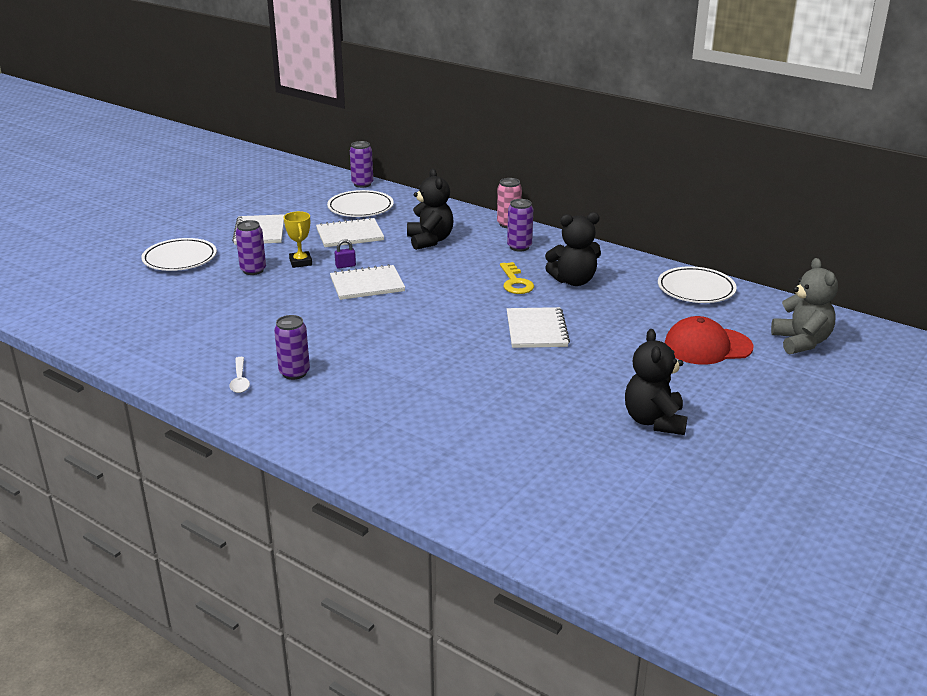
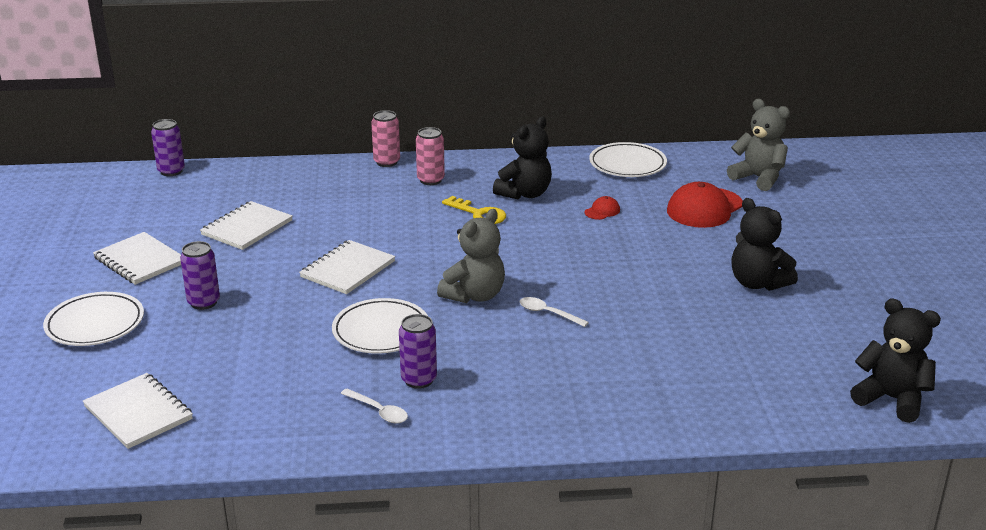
camera: 40 degrees left, 0 degrees up
(300, 262) = (242, 274): yellow trophy -> none
(345, 266) = (295, 260): purple padlock -> none
(360, 208) = (211, 196): white plate -> white plate (381, 331)
(419, 335) = (474, 295): none -> grey teddy bear
(430, 240) = (338, 204): black teddy bear -> black teddy bear (891, 399)
(449, 369) = (548, 313): none -> white spoon
(519, 247) = (430, 180): purple can -> pink can
(536, 330) = (562, 248): white notebook -> white notebook (138, 413)
(614, 316) = (602, 211): none -> red cap

